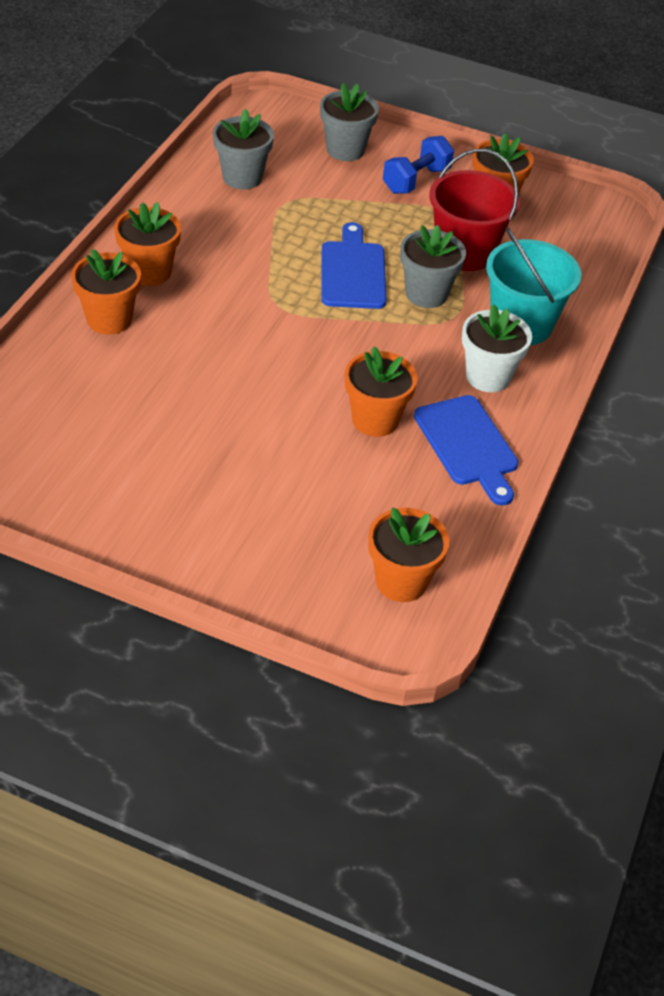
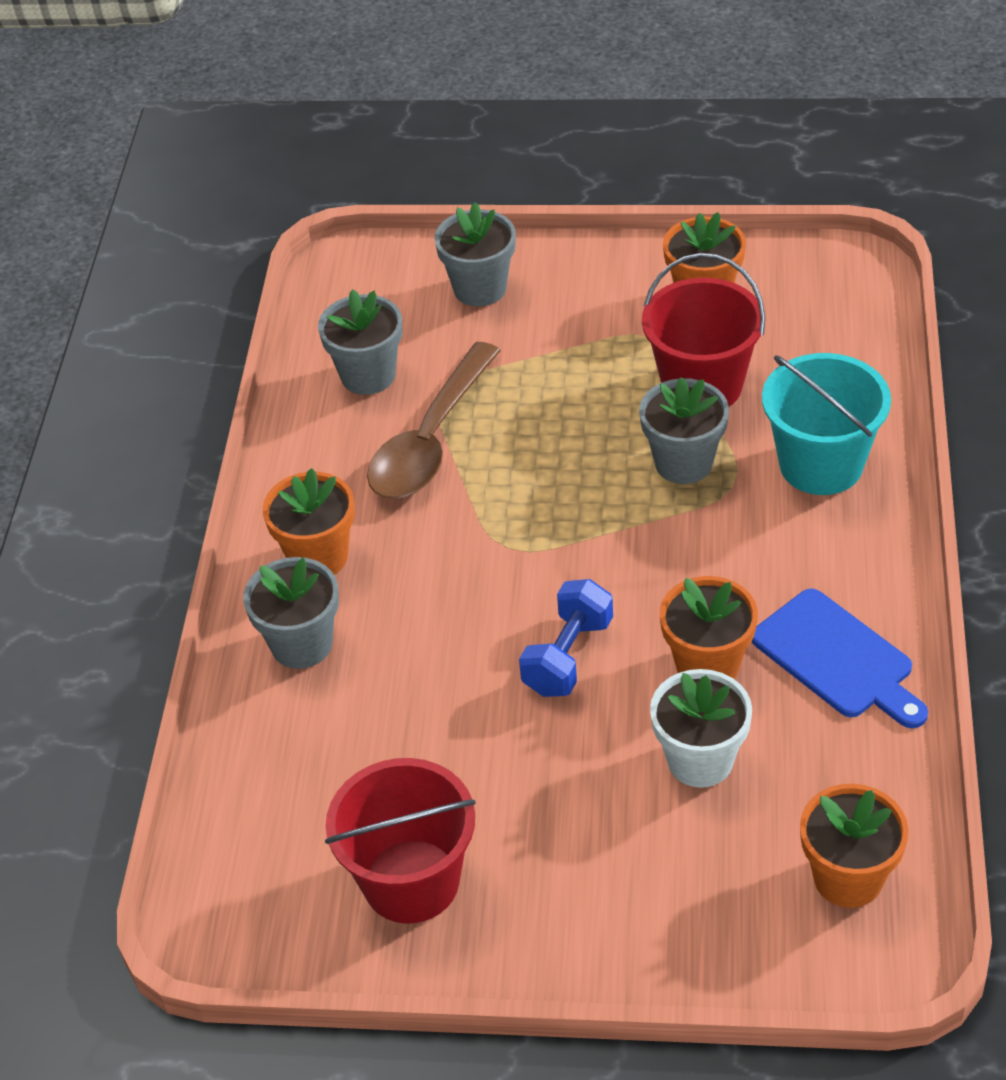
camera: 10 degrees left, 0 degrees up
(102, 482) = (411, 881): none -> red bucket
(109, 319) = (302, 644): orange flower pot -> grey flower pot
(263, 227) = (431, 440): none -> brown spoon
(353, 272) = (576, 464): blue cutting board -> none
(416, 180) = (591, 302): blue dumbbell -> blue dumbbell (568, 656)
(488, 376) = (815, 553): white flower pot -> white flower pot (700, 760)

